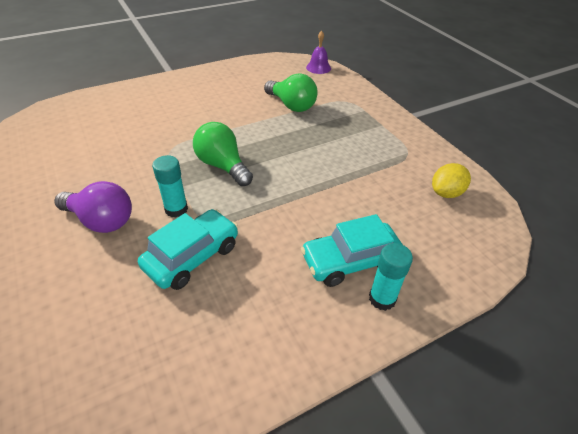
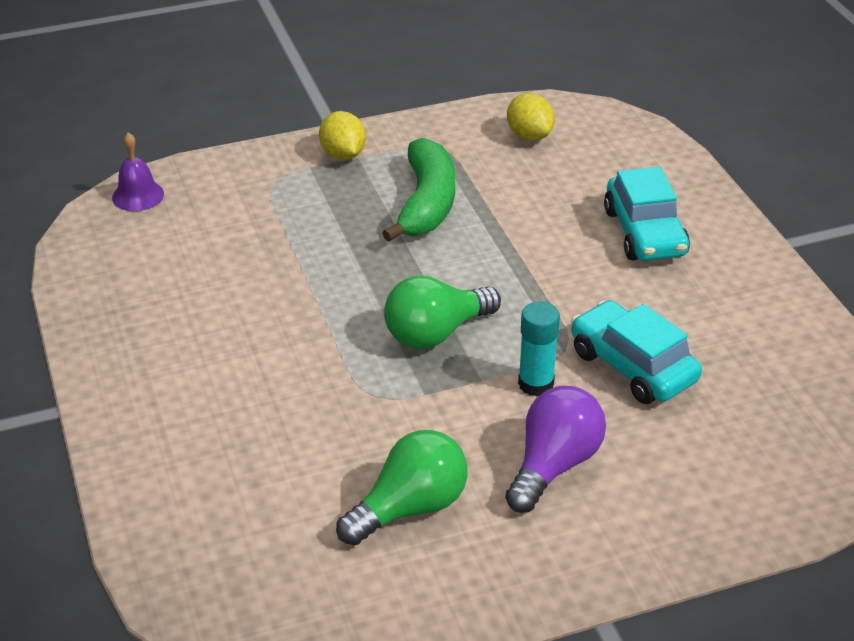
camera: 80 degrees left, 5 degrees down
(291, 105) = (270, 243): green light bulb -> green light bulb (410, 508)
(346, 153) = (426, 203): none -> green banana
(381, 119) = (343, 154): none -> yellow lemon
(382, 298) = (700, 219): turquoise glue stick -> none

